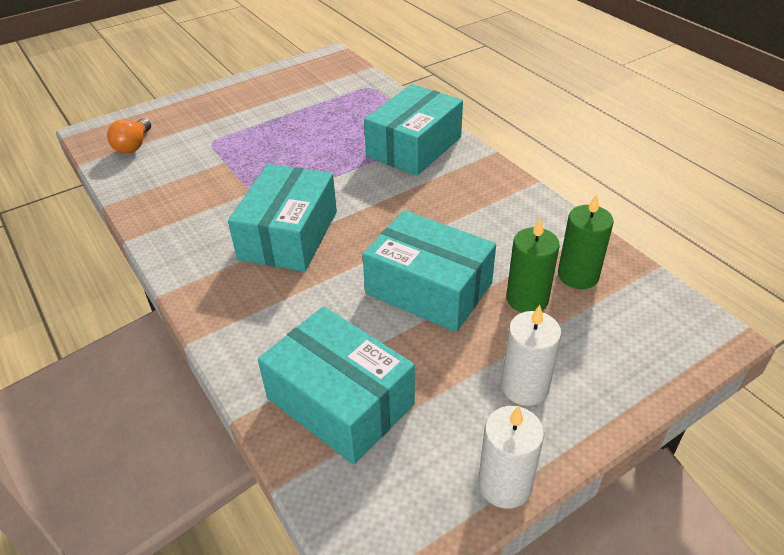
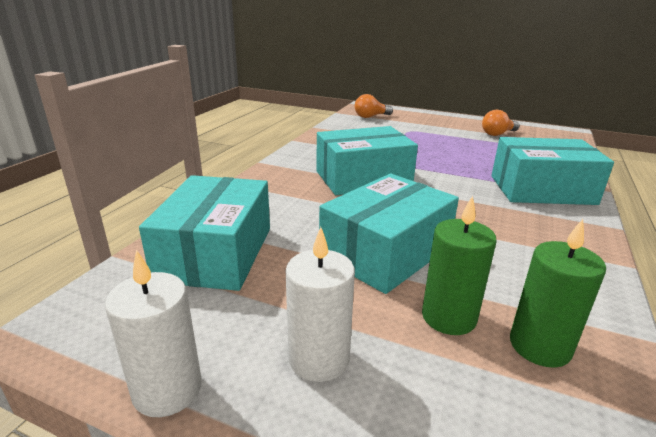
camera: 55 degrees right, 15 degrees down
(289, 95) = (497, 134): none -> orange light bulb
(428, 288) = (385, 252): turquoise box -> turquoise box turned 45 degrees clockwise

